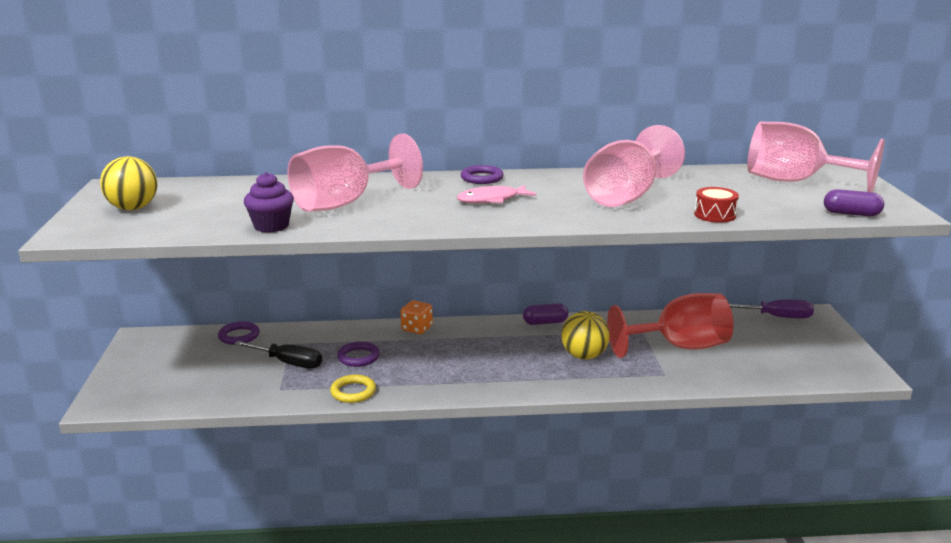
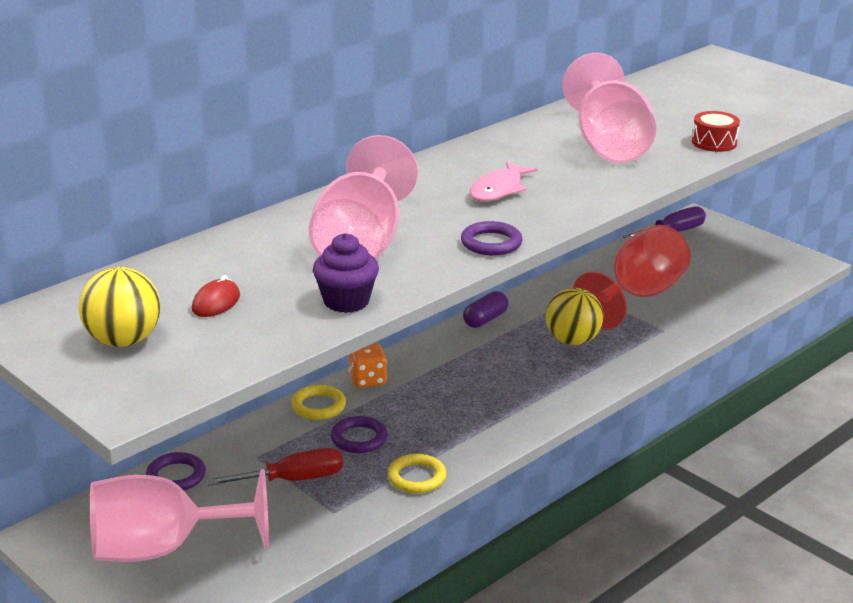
camera: 40 degrees left, 5 degrees up
(211, 206) = (216, 302): none -> red mouse
(289, 363) = (293, 480): black screwdriver -> red screwdriver
(366, 331) = (318, 406): none -> yellow ring
(482, 178) = (435, 165): purple ring -> purple ring (491, 243)
(795, 182) = (709, 83): pink goblet -> pink goblet (163, 549)
(851, 214) = (805, 107): purple capsule -> none

